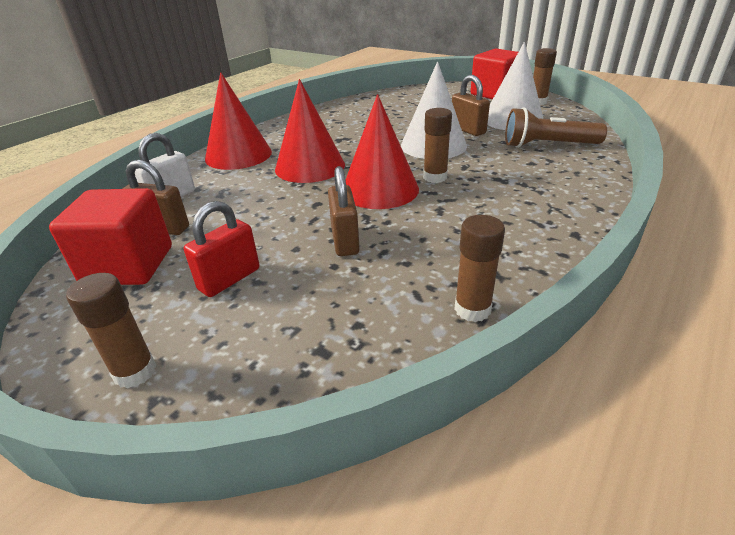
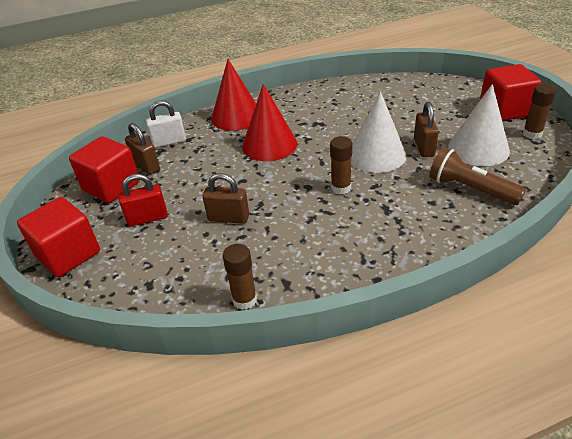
camera: 35 degrees right, 5 degrees up
(135, 372) = (68, 254): brown glue stick -> red cube
(345, 241) = (228, 218): brown padlock -> brown padlock turned 75 degrees clockwise
(380, 189) = (292, 184): red cone -> none

